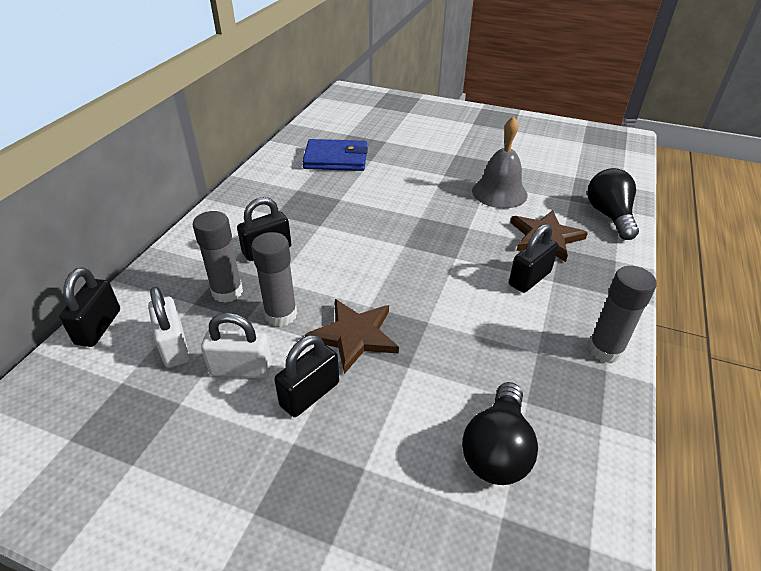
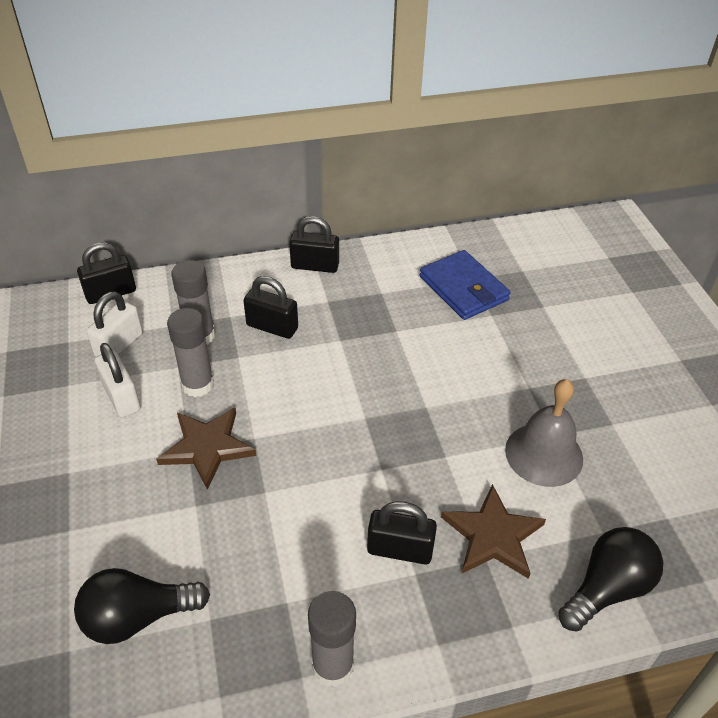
camera: 55 degrees right, 5 degrees up
(310, 394) = (122, 455): black padlock -> black padlock (315, 266)

